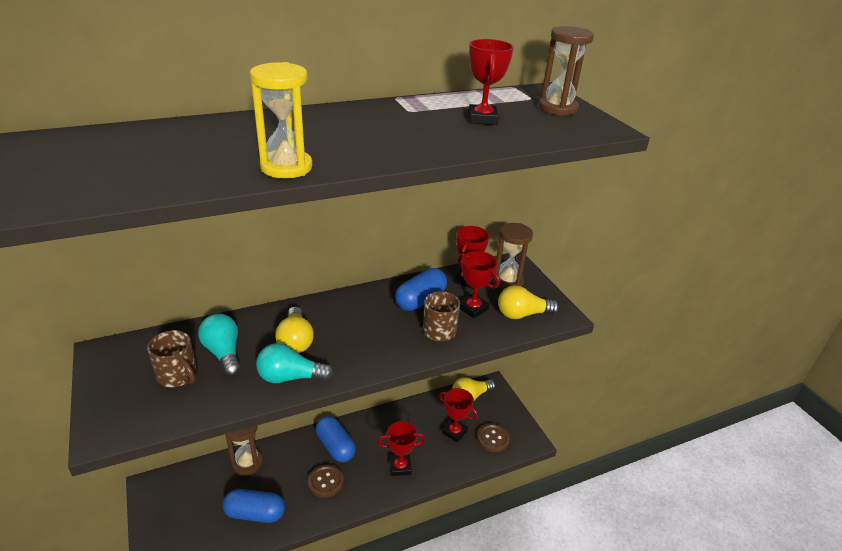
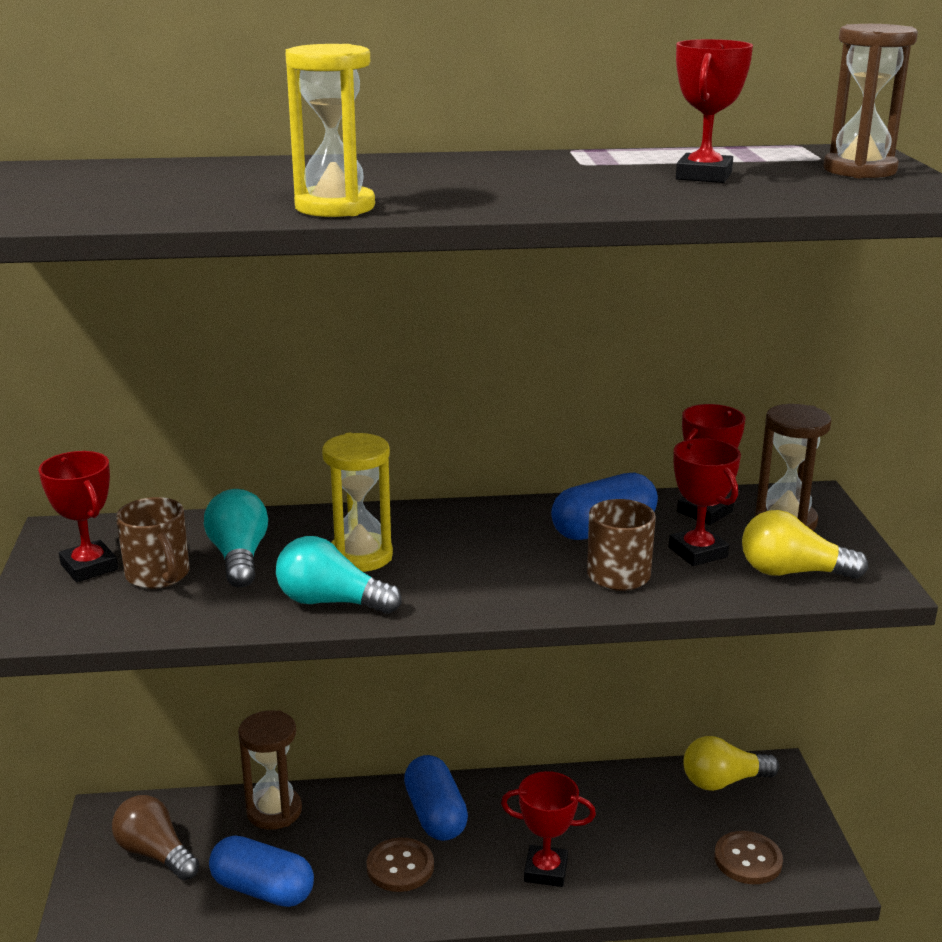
camera: 20 degrees right, 10 degrees down
(186, 505) = (155, 854): none -> brown light bulb
(295, 340) = (360, 556): yellow light bulb -> yellow hourglass
(454, 432) = (671, 834): red trophy -> red trophy (89, 567)

